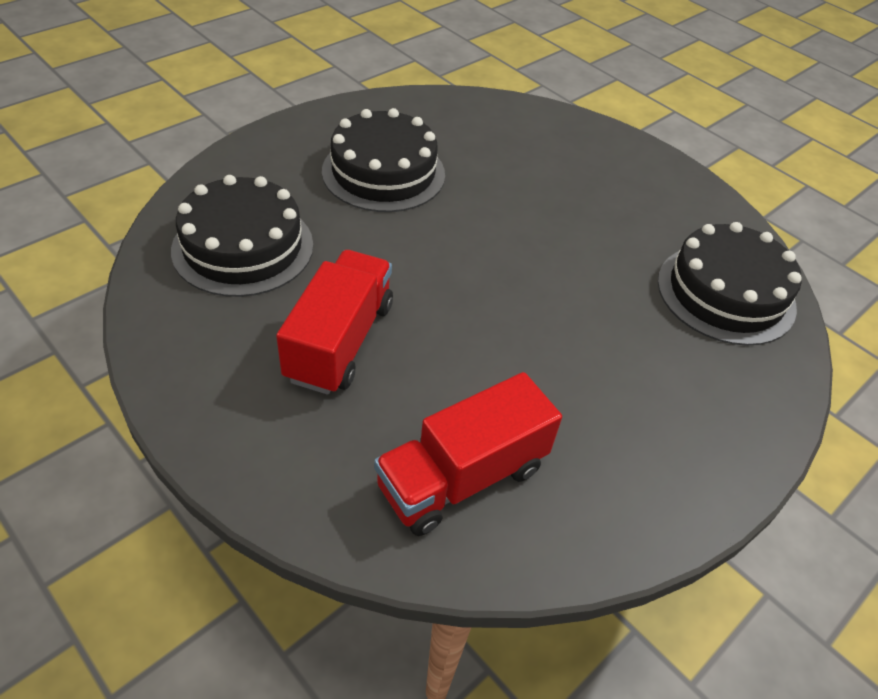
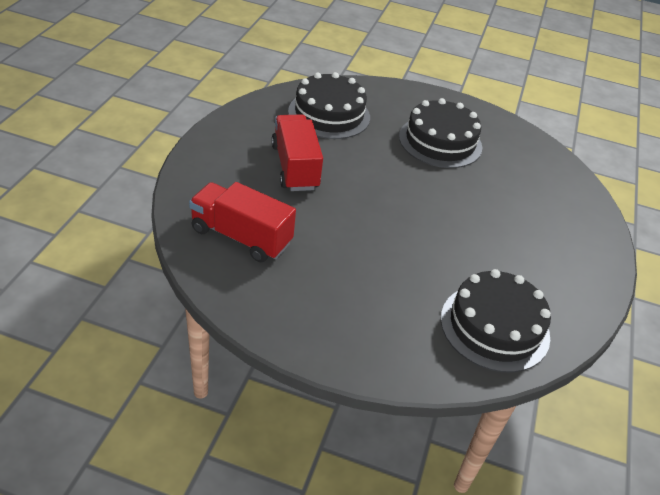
camera: 60 degrees right, 5 degrees down
(340, 341) = (295, 167): red truck -> red truck turned 90 degrees counterclockwise

